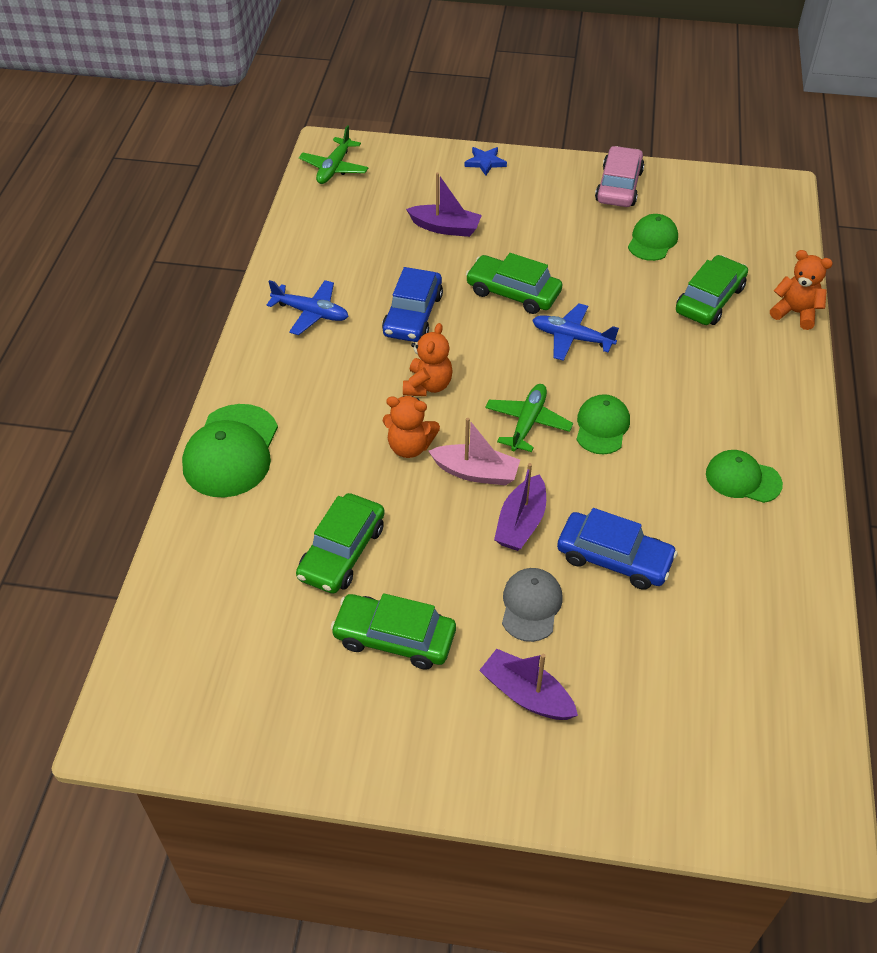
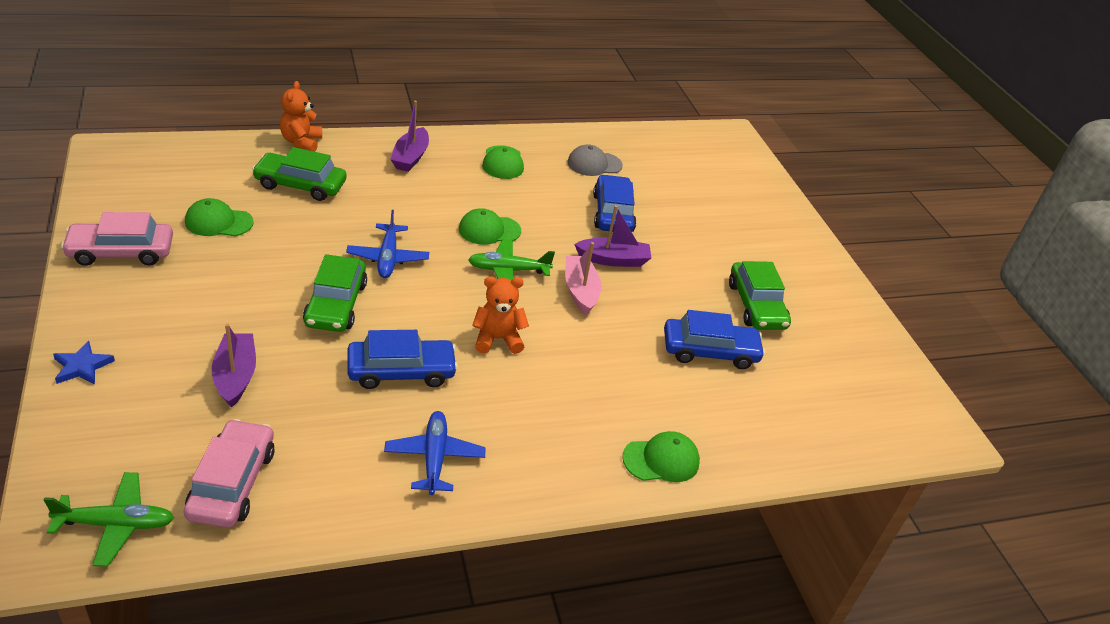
camera: 120 degrees left, 10 degrees down
(231, 451) = (661, 460): green cap -> green cap, size x0.62
(341, 215) = (232, 483): none -> pink car
(342, 552) = (709, 351): green car -> blue car
(409, 447) = (577, 335): orange teddy bear -> none
(526, 694) = (744, 239): purple boat -> purple boat (410, 157)
(531, 605) = (679, 245): grey cap -> grey cap (594, 164)

